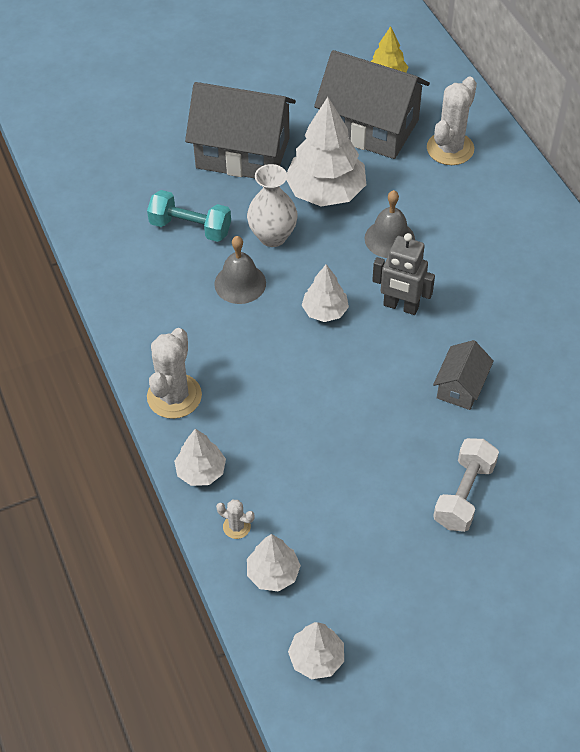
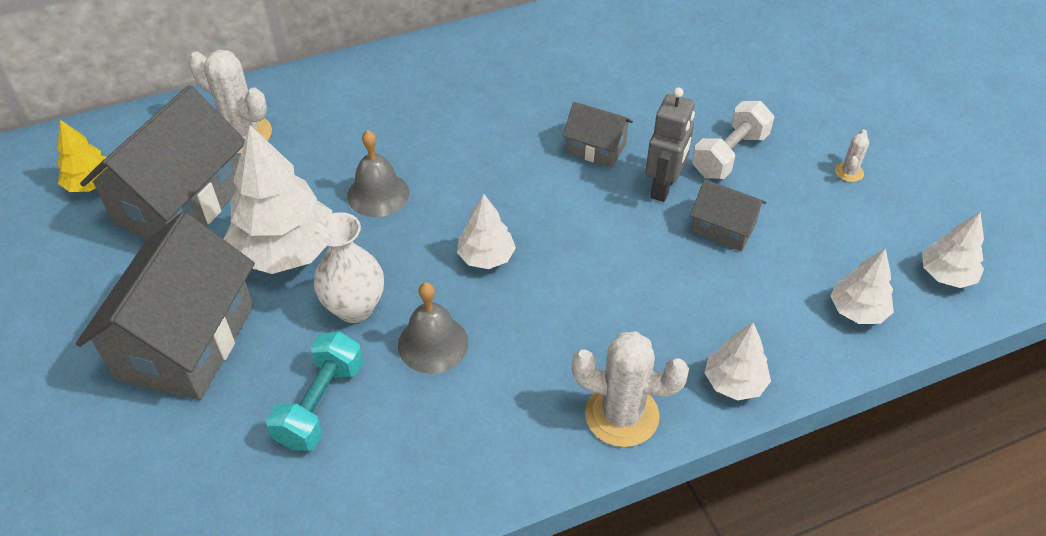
camera: 90 degrees left, 5 degrees down
(236, 526) = (805, 345): white cactus -> white cactus (849, 172)
(366, 480) = (723, 228): none -> grey house
(400, 306) = (483, 189): grey robot -> grey robot (664, 187)
(464, 494) = (729, 155): white dumbbell -> white dumbbell turned 75 degrees counterclockwise

